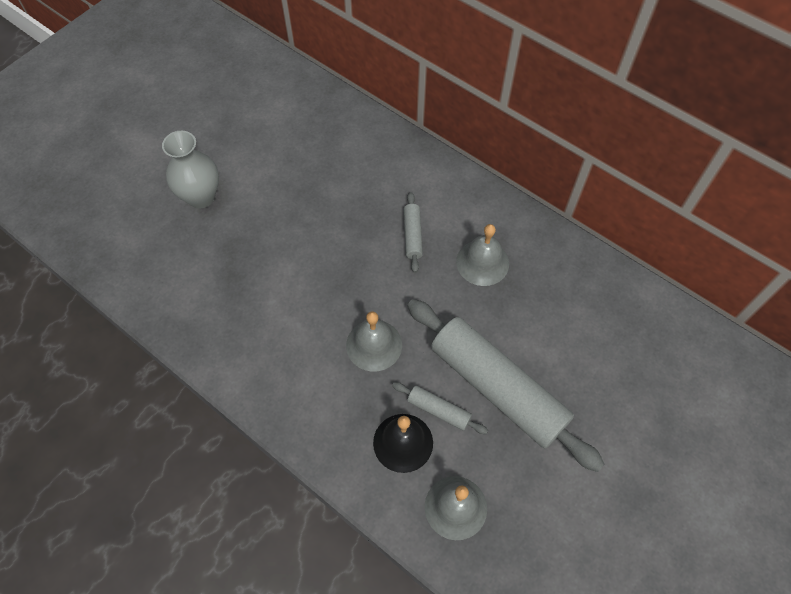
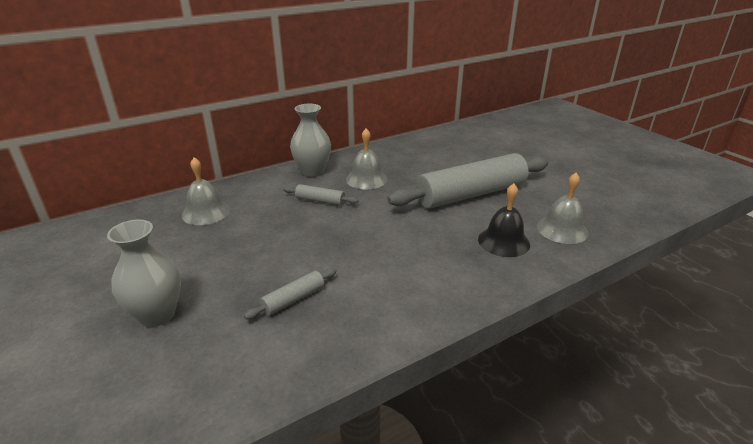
camera: 70 degrees left, 30 degrees down
(374, 345) = (409, 238): grey bell -> grey bell (206, 212)
(438, 410) = (481, 220): grey rolling pin -> grey rolling pin (293, 299)
(474, 201) = (312, 171): none -> grey vase

